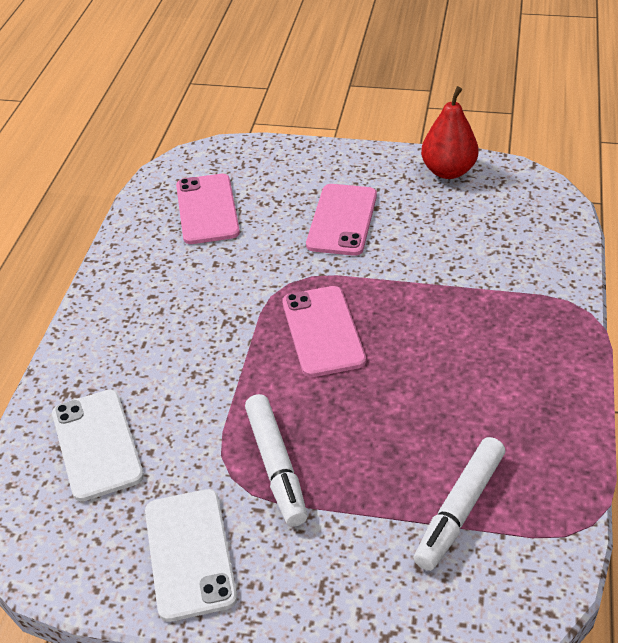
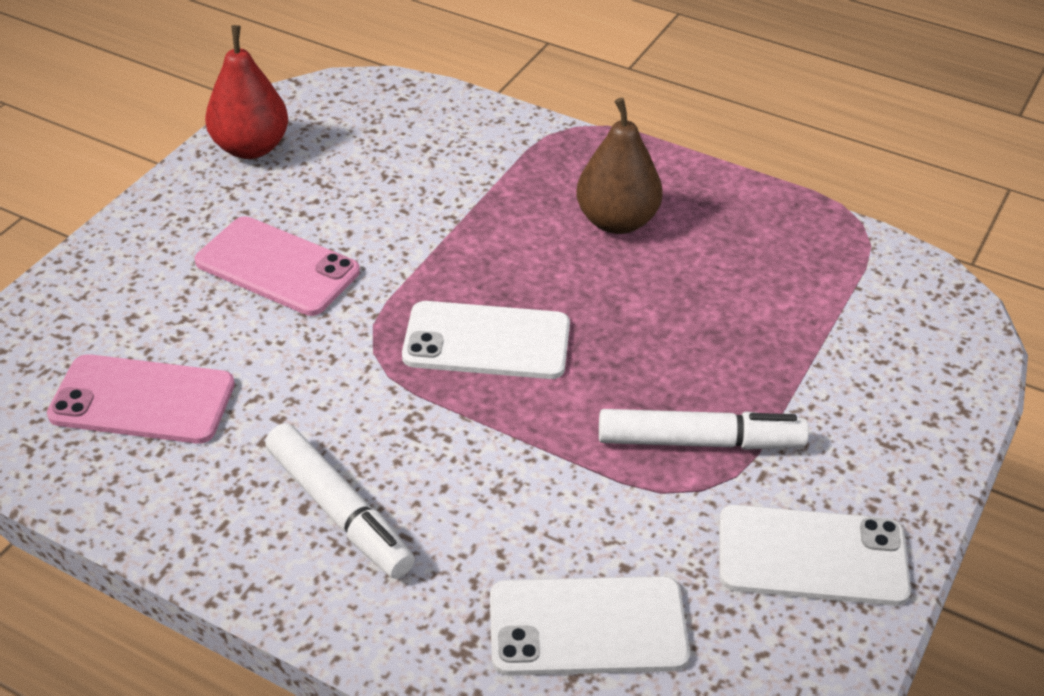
camera: 75 degrees left, 0 degrees up
(322, 331) = (486, 341): pink phone -> white phone
(460, 510) = (816, 307): white marker -> white marker (339, 511)
(489, 364) = (617, 221): none -> brown pear

